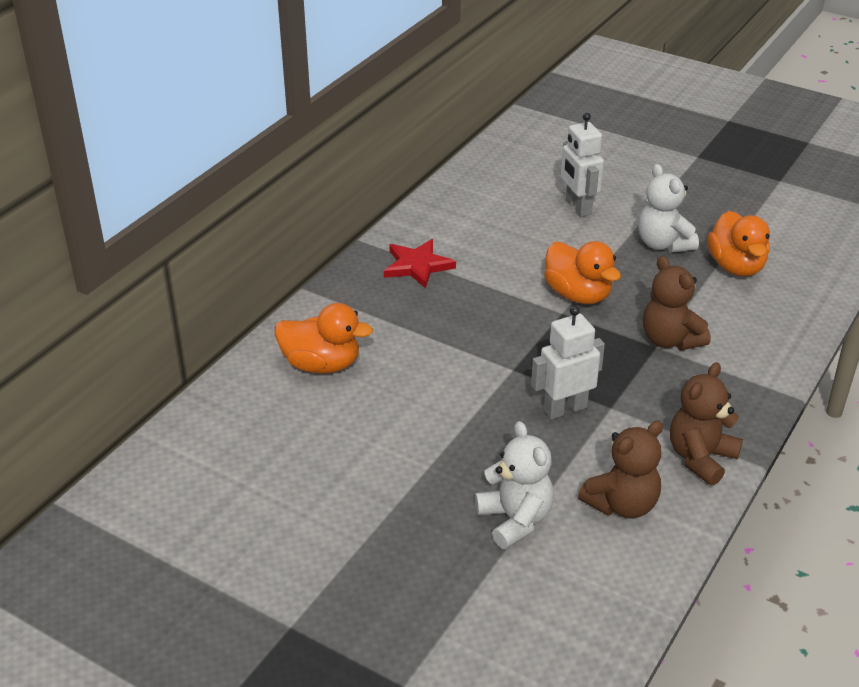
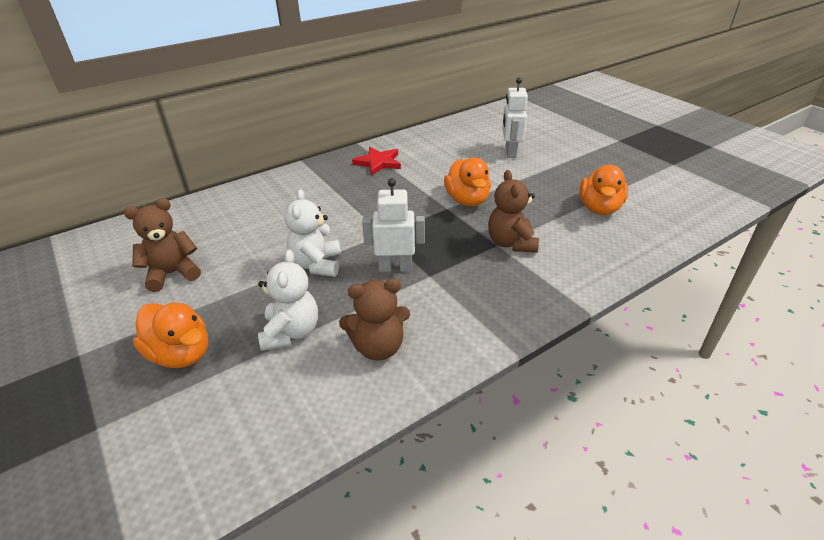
camera: 25 degrees right, 0 degrees up
(321, 365) = (268, 201): orange duck -> orange duck (181, 354)
(663, 244) = (553, 184): white teddy bear -> white teddy bear (317, 264)
(700, 458) = (469, 331): brown teddy bear -> brown teddy bear (172, 273)

